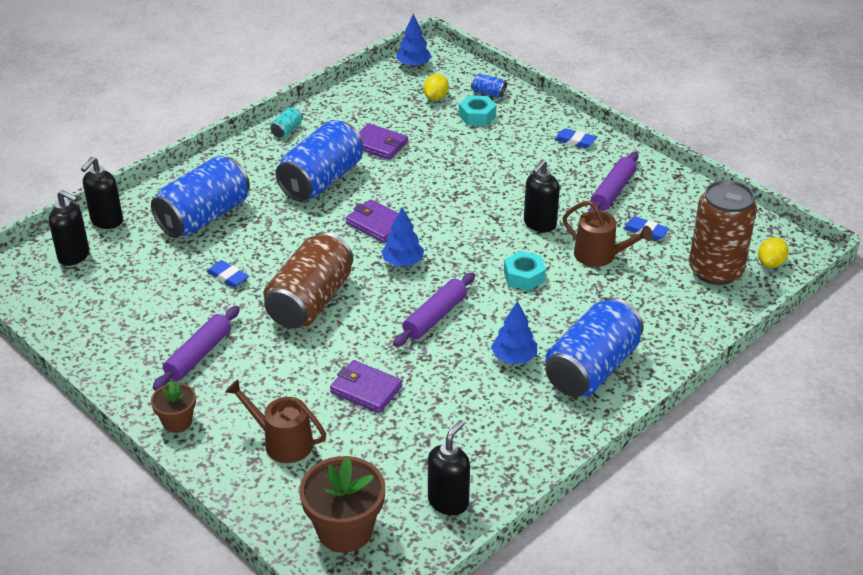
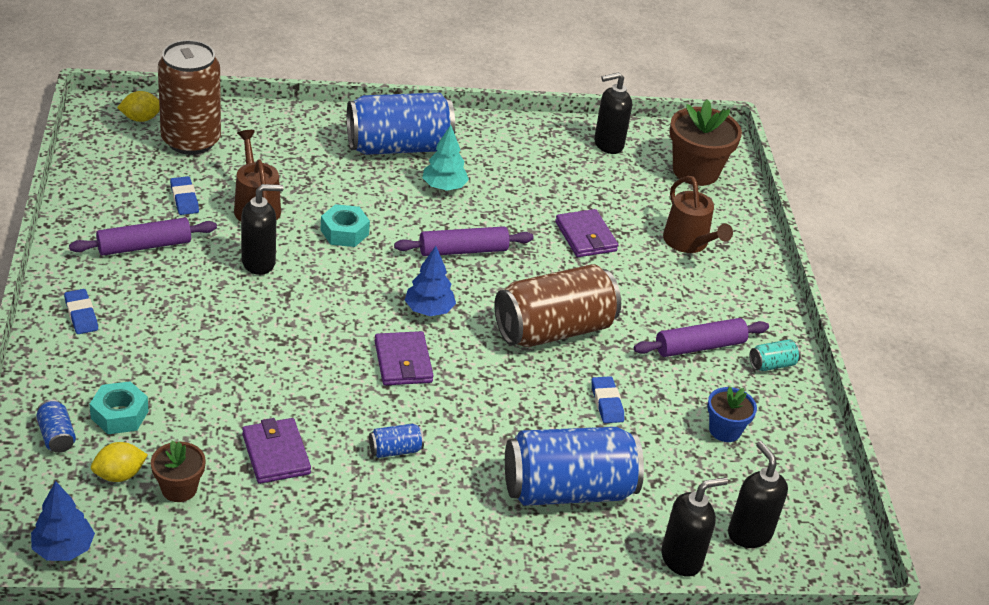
camera: 145 degrees left, 0 degrees up
(134, 307) = (724, 430): none -> blue flower pot
(177, 422) = (761, 305): brown flower pot -> brown flower pot (179, 488)
(287, 130) = (350, 552): turquoise can -> turquoise can (772, 365)
(321, 180) = (395, 450): blue can -> blue can, size x0.40
(514, 358) = (444, 187): blue tree -> turquoise tree

